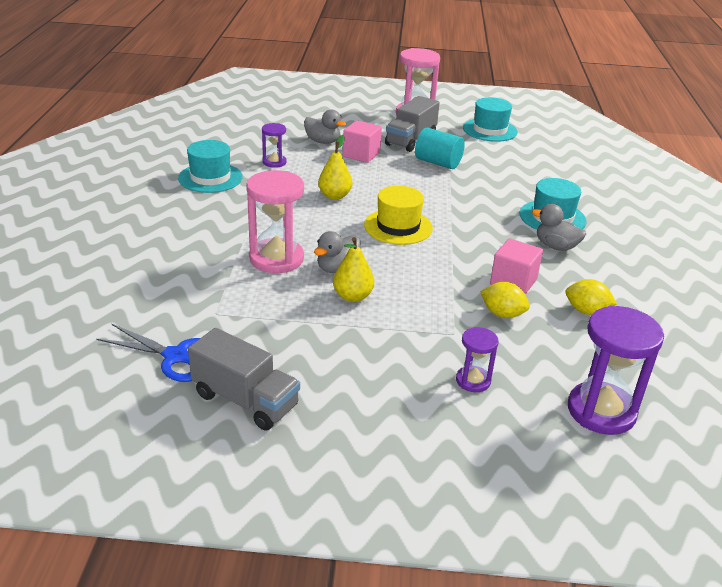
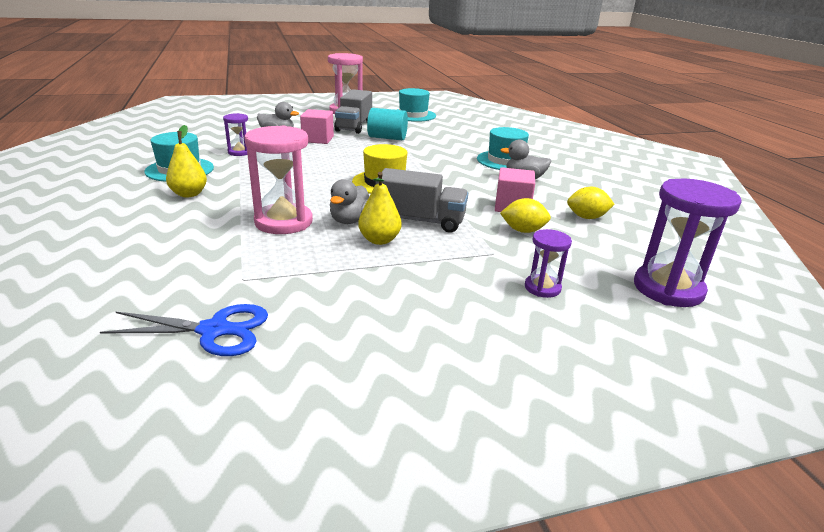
camera: 20 degrees left, 5 degrees down
(245, 400) = (323, 358): grey truck -> grey truck (420, 221)
(335, 196) = (312, 169): yellow pear -> yellow pear (189, 194)

